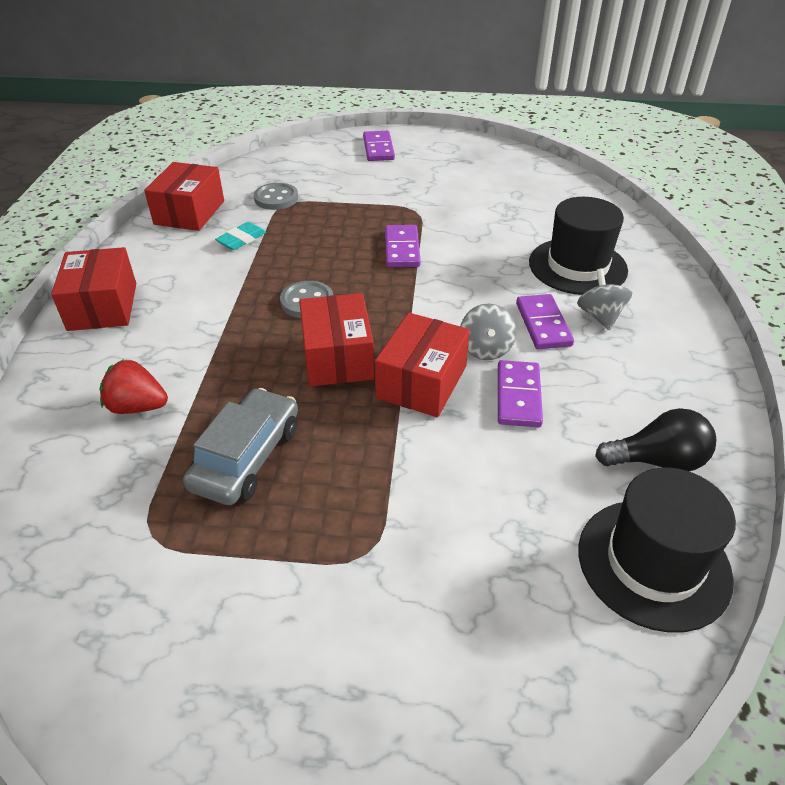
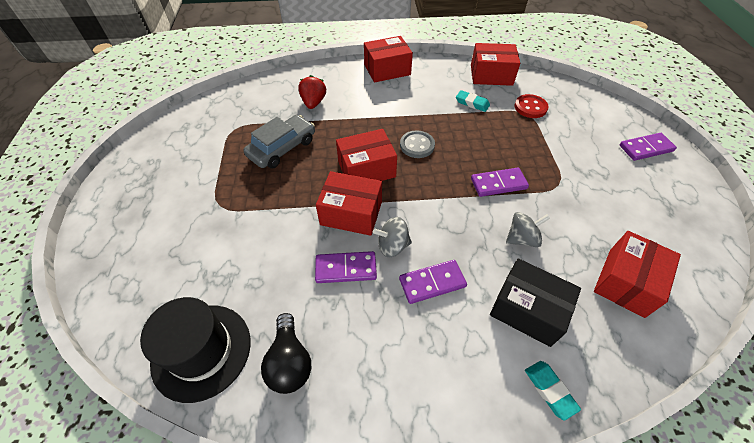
camera: 80 degrees right, 10 degrees up
(247, 457) = (282, 148): grey car -> grey car turned 60 degrees counterclockwise
(276, 198) = (530, 107): grey button -> red button
(546, 205) = (626, 282): none -> red box
(577, 266) = (527, 309): black hat -> black box
(600, 316) = (456, 327): grey spinning top -> grey spinning top (522, 238)
(661, 273) = (550, 390): none -> turquoise eraser

